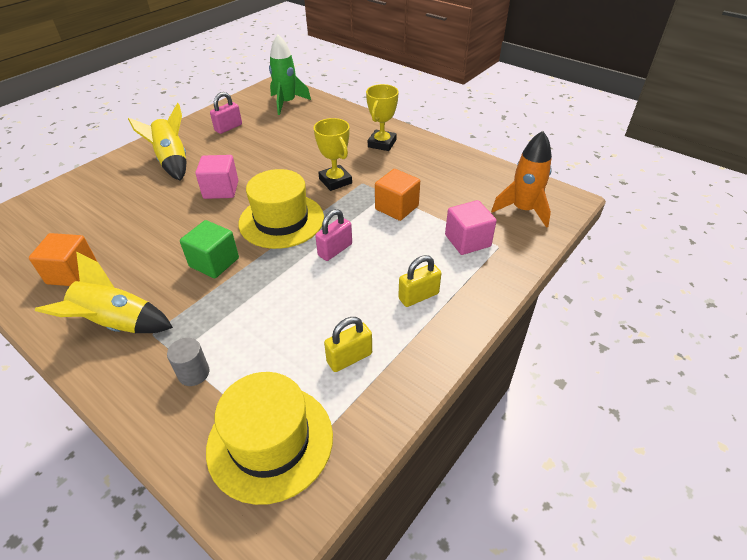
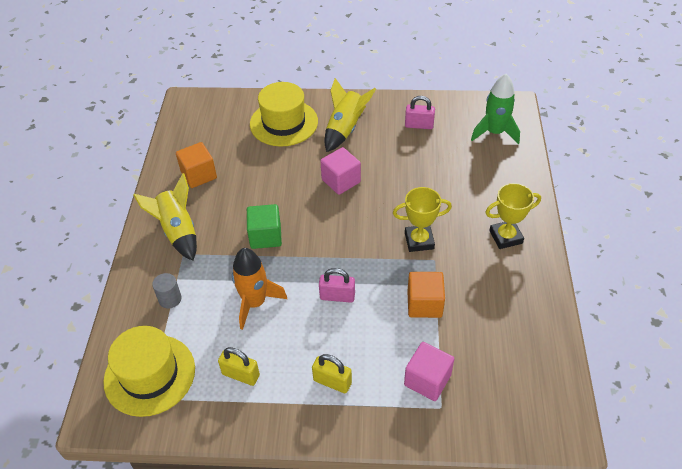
camera: 55 degrees right, 5 degrees up
(281, 220) = (340, 241): yellow hat -> yellow hat (284, 123)
(335, 181) = (419, 241): yellow trophy -> yellow trophy turned 60 degrees clockwise
(523, 210) = (512, 402): orange rocket -> orange rocket (255, 303)

